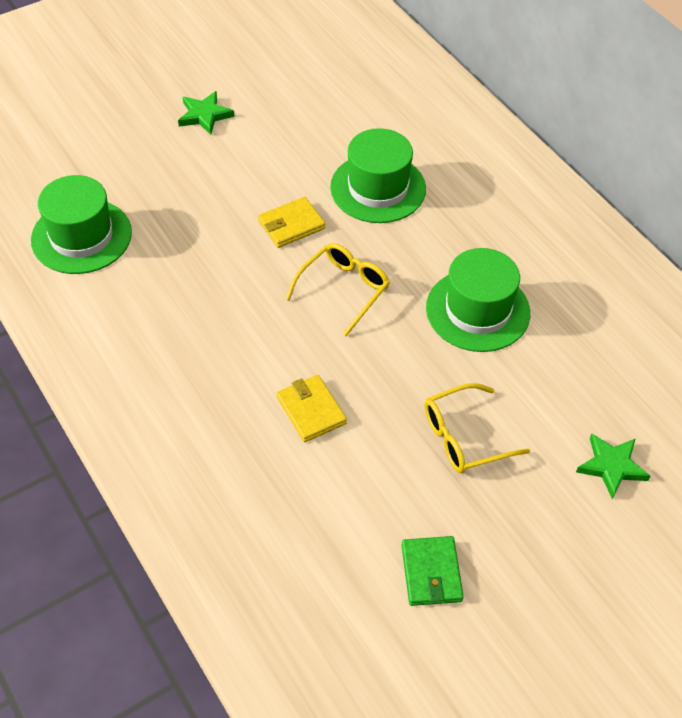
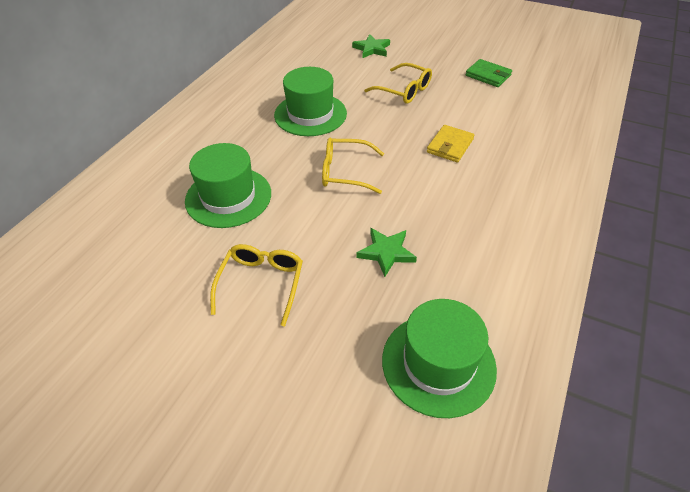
camera: 120 degrees left, 5 degrees down
(204, 115) = (199, 367): green star -> green star (386, 253)
(249, 171) = (261, 283): none -> yellow glasses
(291, 225) = (305, 225): yellow wallet -> none
(431, 573) = (488, 75): green wallet -> green wallet turned 75 degrees clockwise

